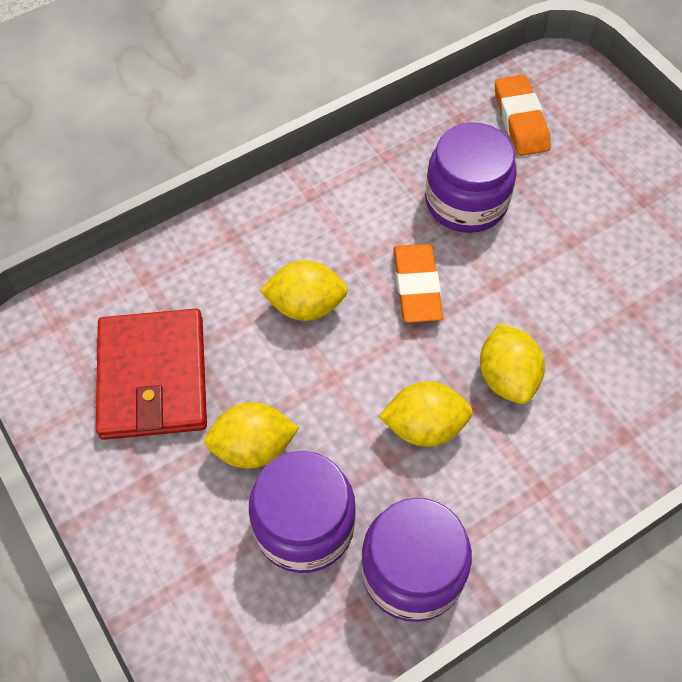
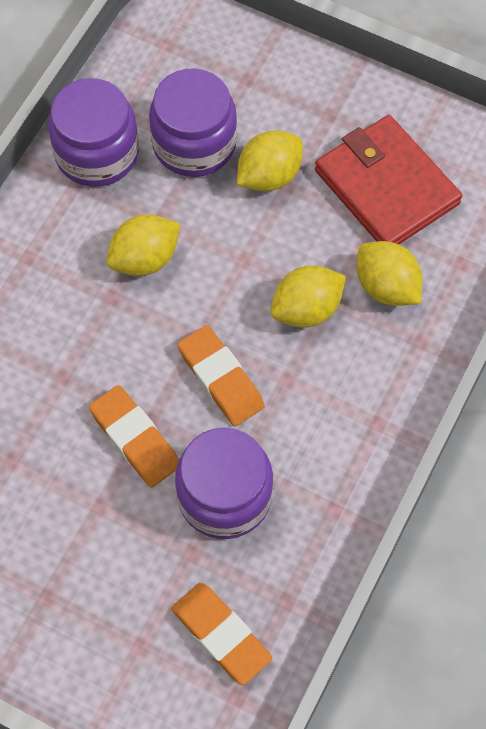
camera: 150 degrees right, 5 degrees up
(507, 377) = (97, 335): yellow lemon -> yellow lemon (386, 287)
(517, 275) = (135, 439): none -> orange eraser

